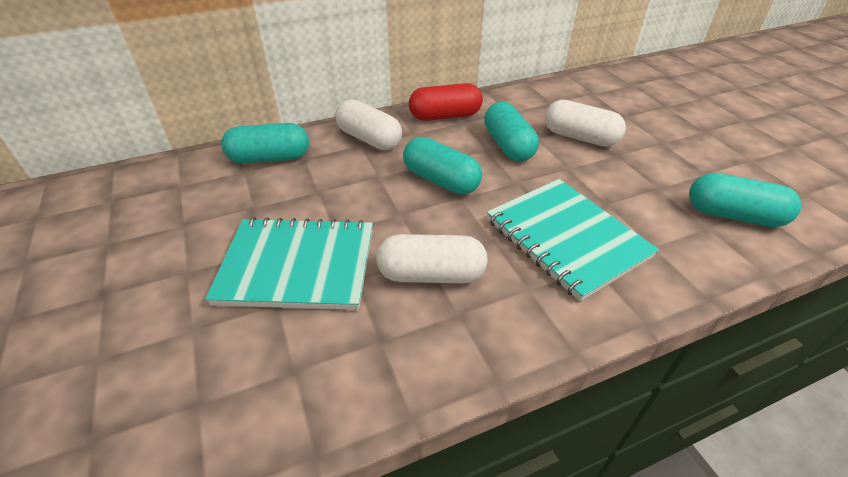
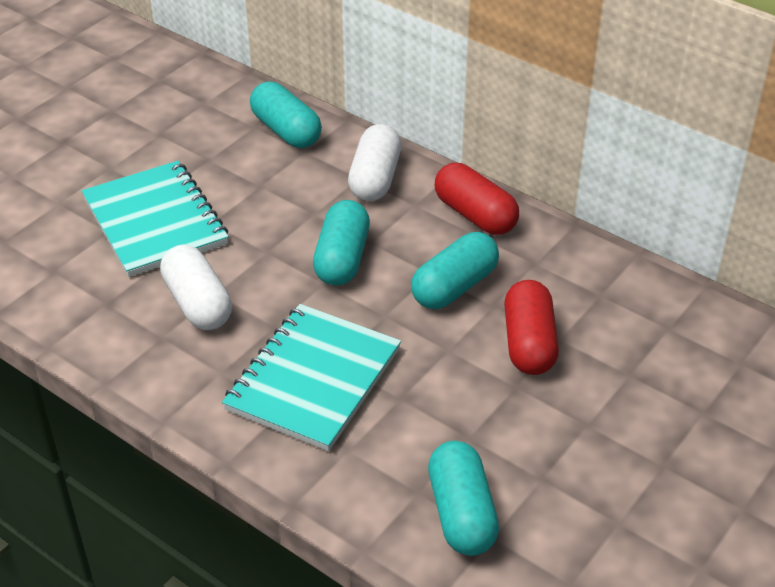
camera: 60 degrees right, 0 degrees up
(580, 137) = (529, 343): white capsule -> red capsule

